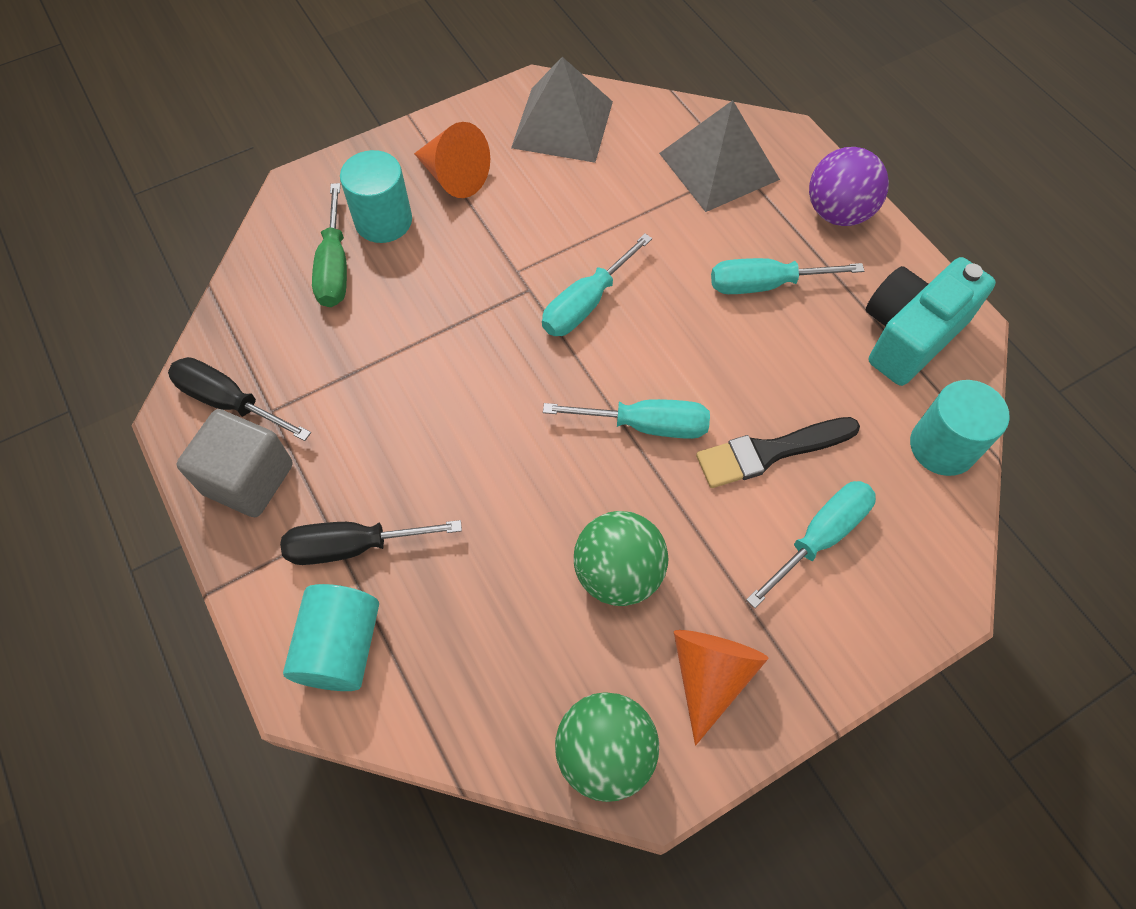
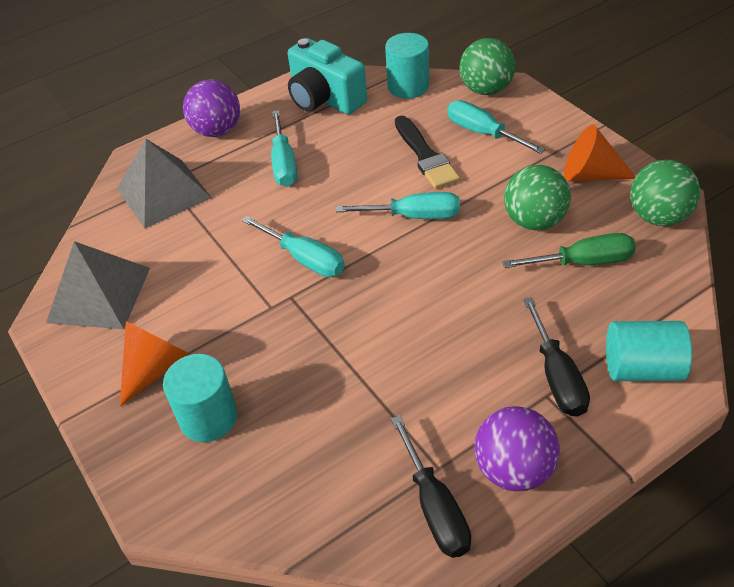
camera: 90 degrees left, 15 degrees down
(229, 402) = (435, 507): black screwdriver -> black screwdriver turned 45 degrees counterclockwise
(248, 479) = (513, 469): grey cube -> purple ball
(334, 267) = (266, 449): green screwdriver -> green screwdriver (583, 262)
(646, 425) = (414, 216): turquoise screwdriver -> turquoise screwdriver turned 90 degrees clockwise
(935, 559) = (486, 89): none -> green ball

